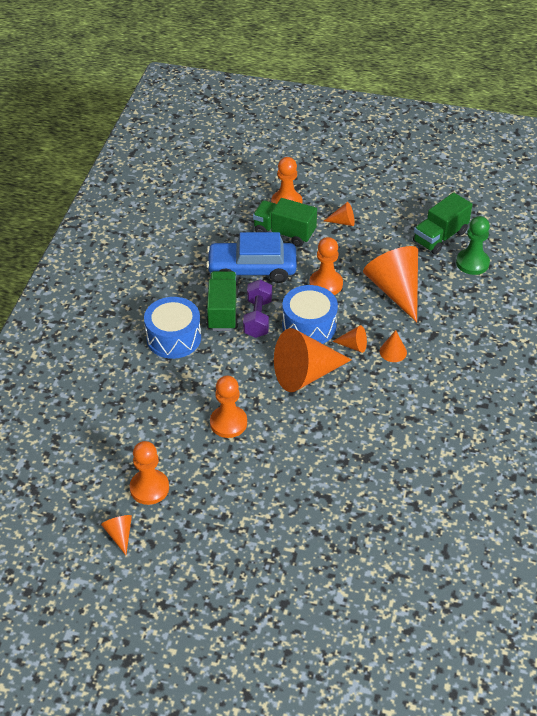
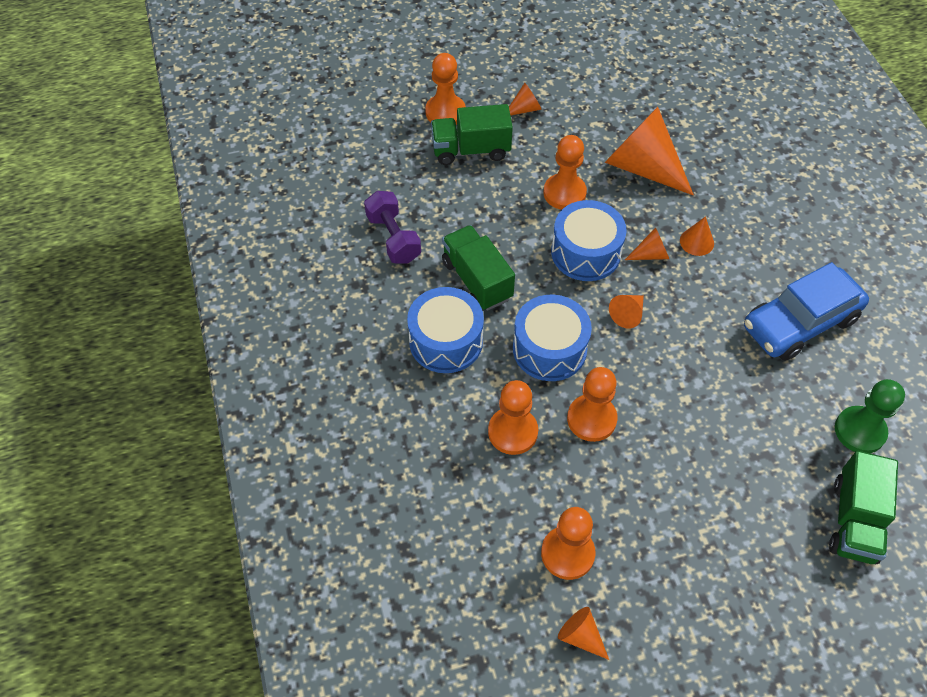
camera: 30 degrees left, 10 degrees up
(172, 407) = (512, 432): none -> orange pawn
(236, 371) = (549, 349): none -> blue drum
(252, 269) = (469, 212): blue car -> blue car (800, 323)
(257, 318) = (522, 269): purple dumbbell -> purple dumbbell (393, 238)
(305, 374) = (628, 314): orange cone -> orange cone, size x0.45
(440, 237) = (639, 84): green truck -> green truck (854, 520)
(472, 263) = (694, 100): green pawn -> green pawn (860, 431)

